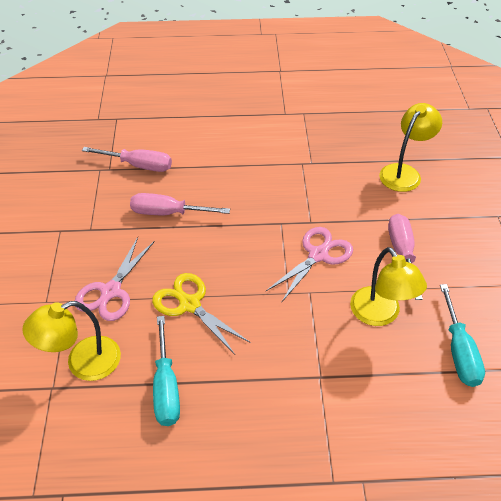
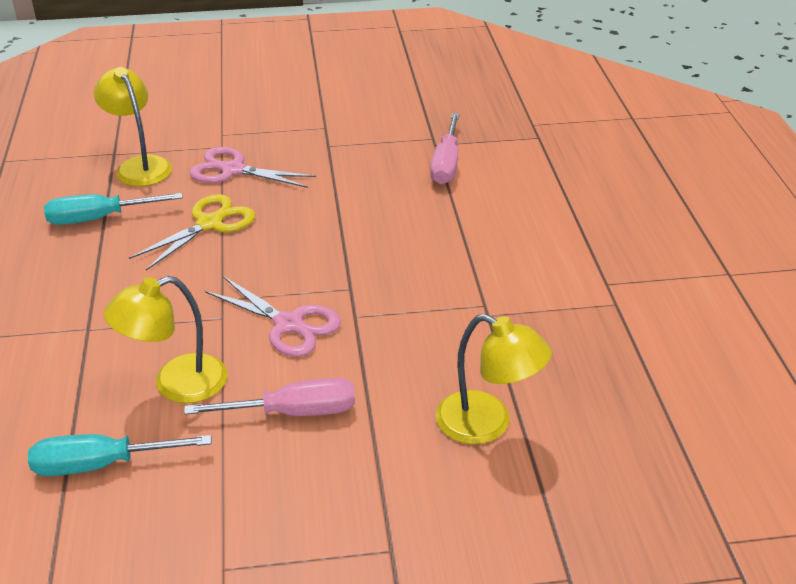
camera: 85 degrees right, 10 degrees down
(168, 213) = (360, 195): pink screwdriver -> none

